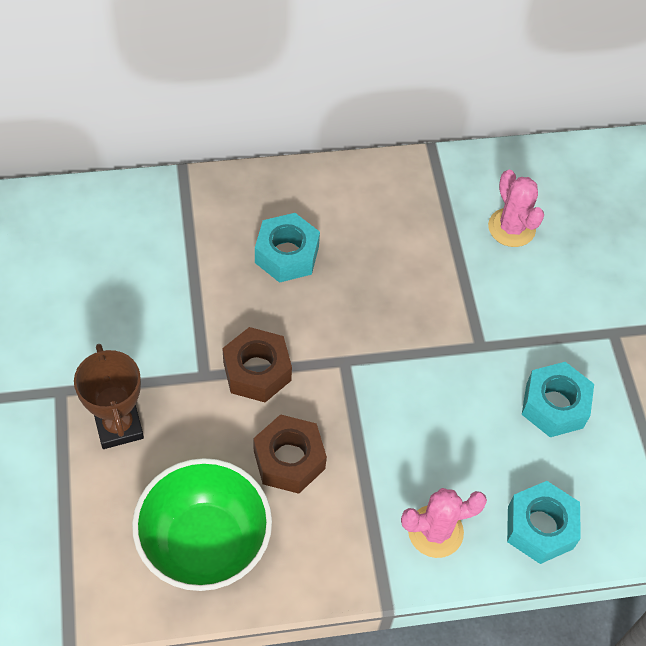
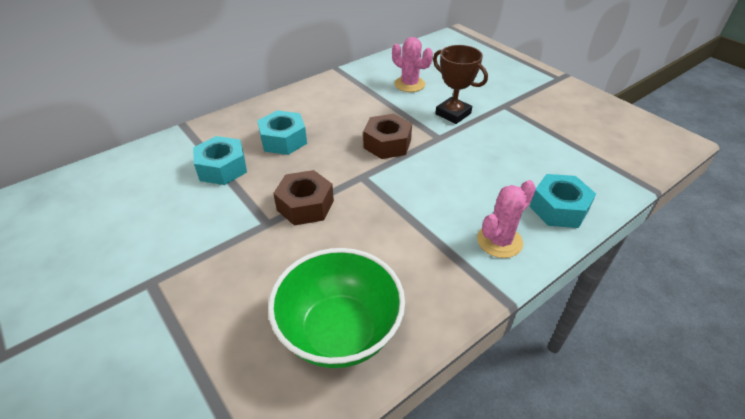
camera: 25 degrees left, 15 degrees down
(119, 426) = (215, 283): brown trophy -> brown trophy (453, 114)
(289, 460) = (366, 246): brown nut -> brown nut (387, 144)
(554, 406) = (506, 147): turquoise nut -> turquoise nut (222, 168)

